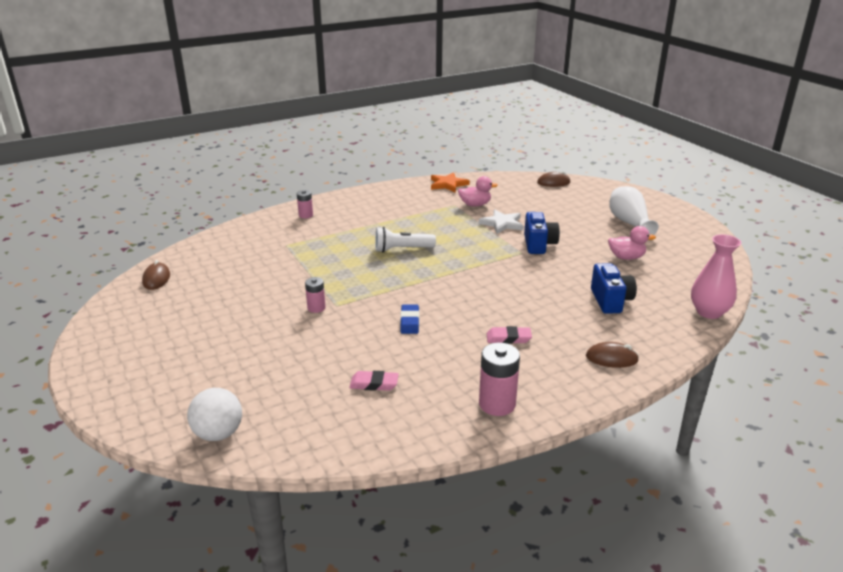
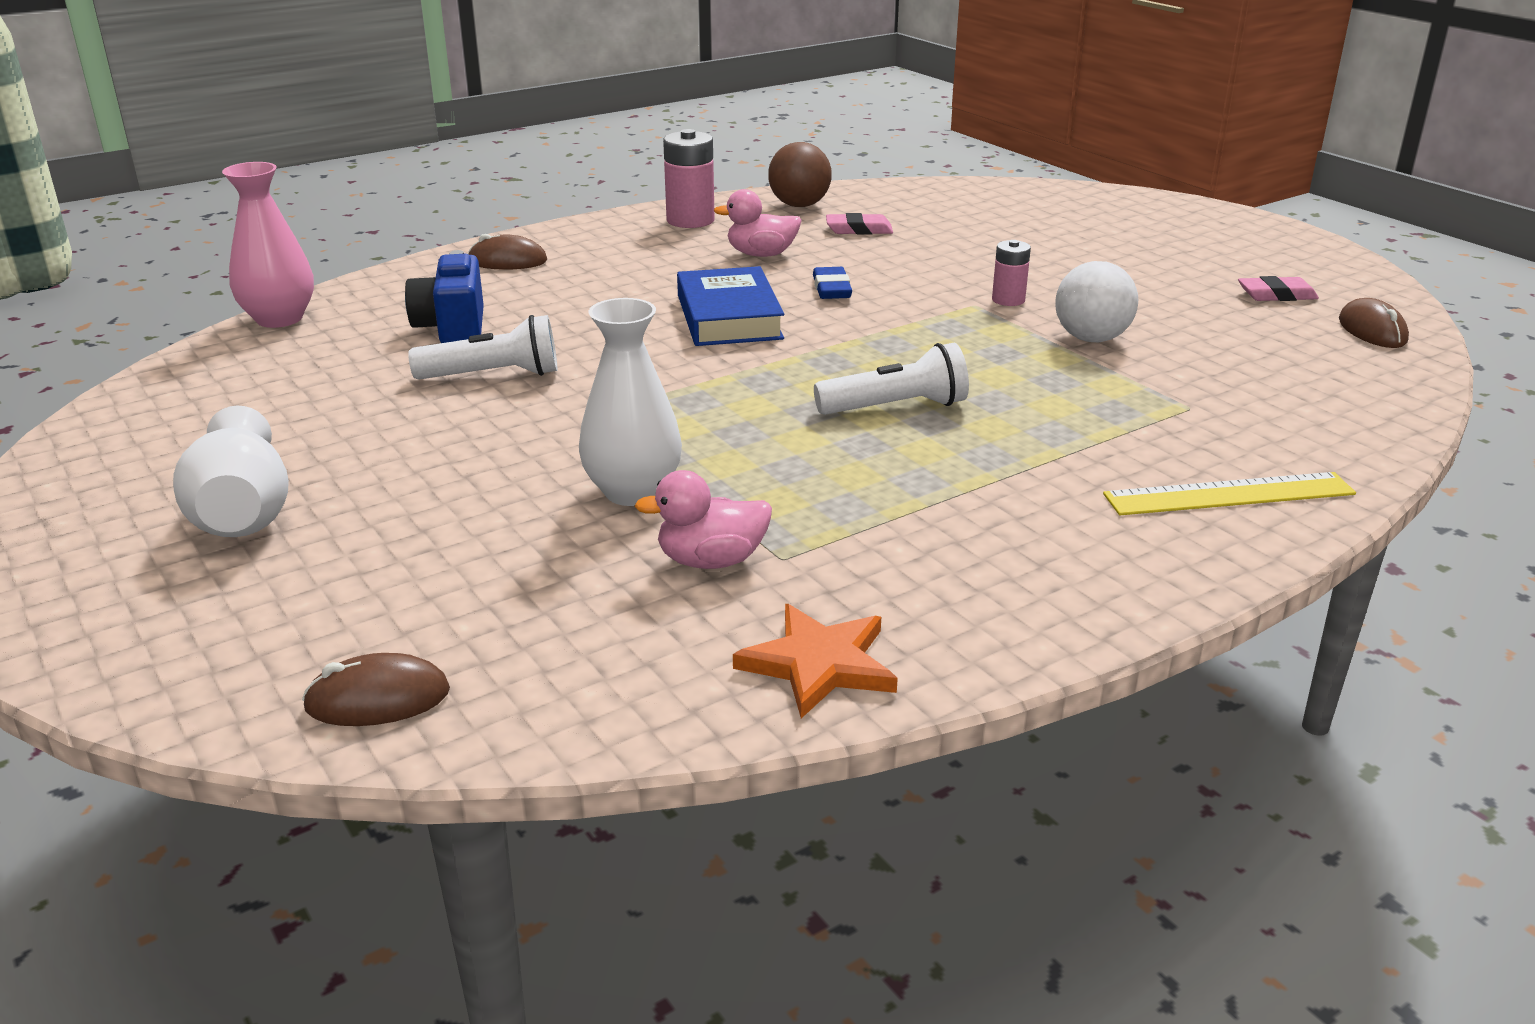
camera: 175 degrees right, 0 degrees up
(218, 434) = (1022, 193): white ball -> white ball (1091, 339)
(306, 215) = (1229, 494): pink battery -> yellow ruler
(410, 423) = (799, 205): none -> brown ball
(469, 302) = (729, 317): none -> blue book
(502, 224) = (633, 491): white star -> white vase
(508, 338) = (662, 276): pink eraser -> pink eraser (1276, 295)
(539, 244) = (548, 433): blue camera -> none
(574, 272) = (494, 375): none -> white flashlight
(626, 257) = (345, 410): pink duck -> pink duck (761, 254)

